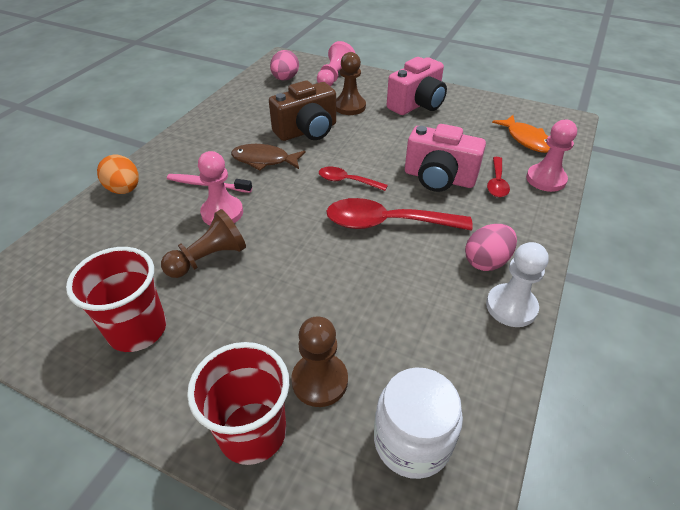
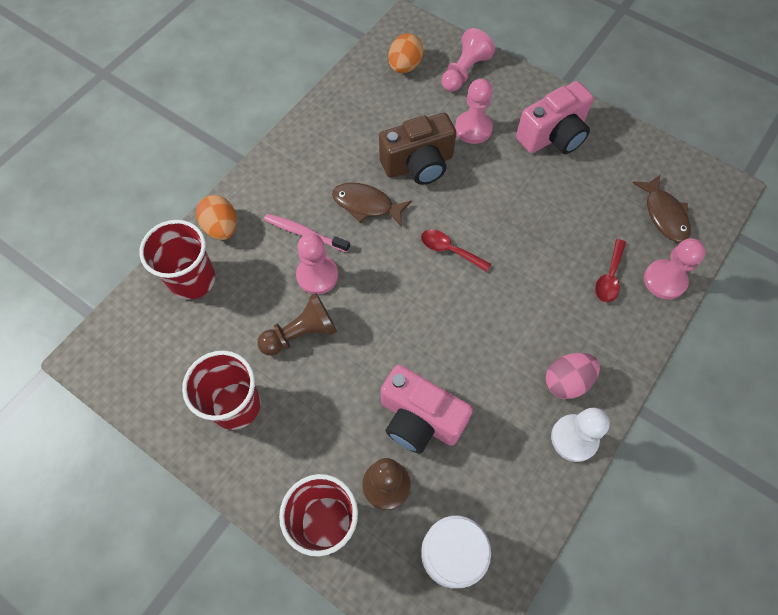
camera: 10 degrees right, 20 degrees up
(92, 230) = (192, 279): none -> red cup
(285, 79) = (405, 66): pink egg -> orange egg
(349, 106) = (473, 128): brown pawn -> pink pawn
(387, 223) = (480, 316): red spoon -> none
(439, 178) = (548, 261): pink camera -> pink camera (419, 419)
(526, 139) = (664, 215): orange fish -> brown fish

